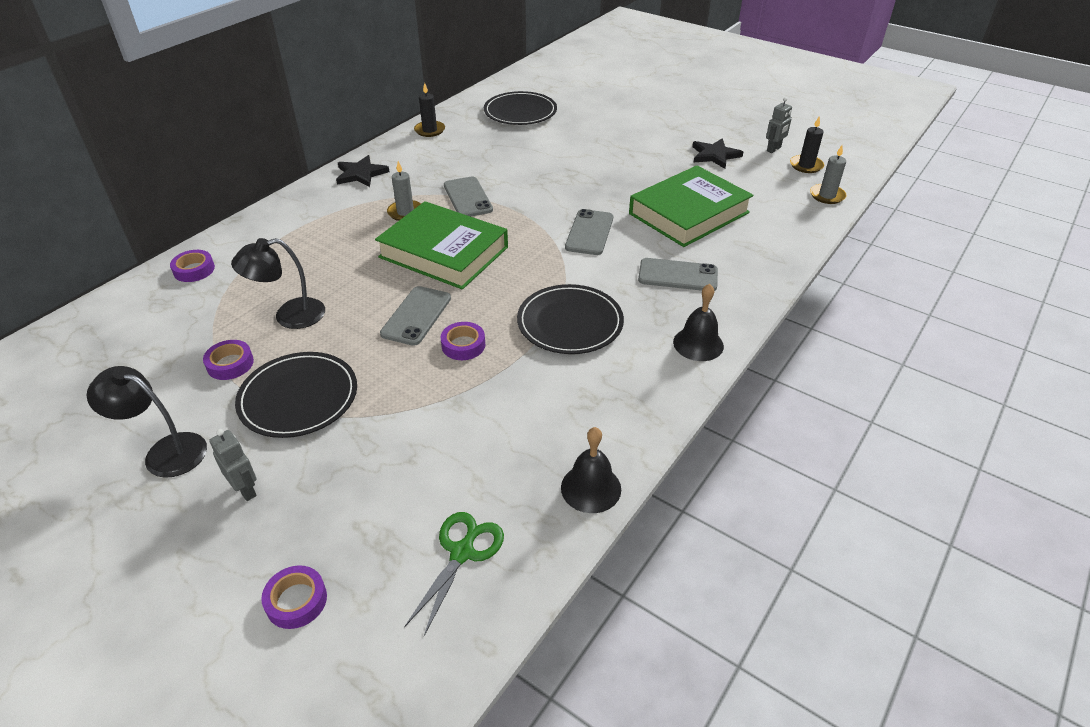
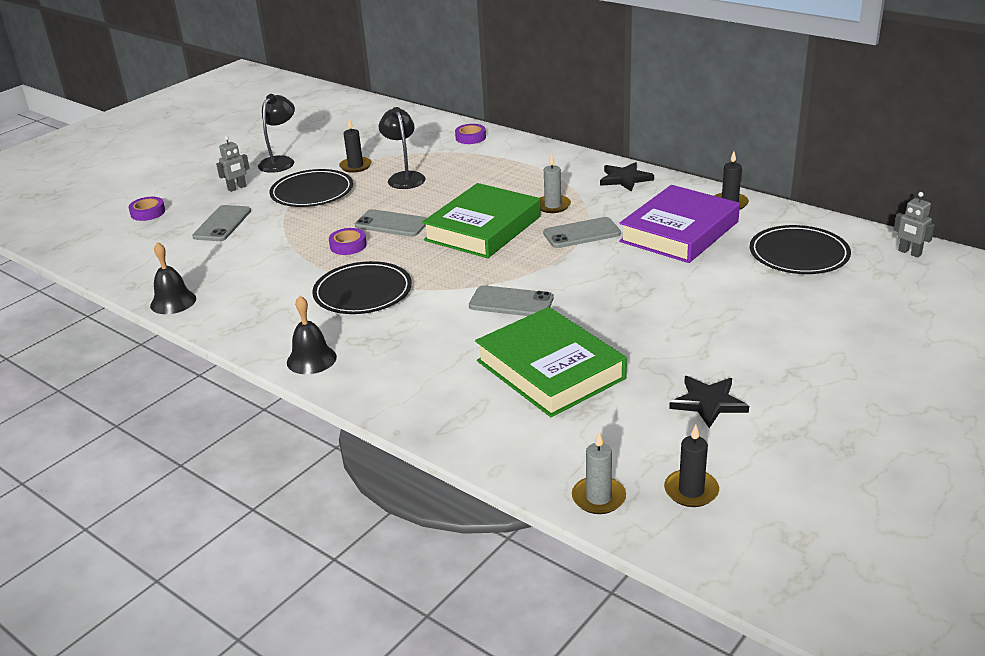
camera: 95 degrees right, 10 degrees down
(230, 364) = (355, 166): purple tape -> black candle
(462, 553) = (148, 257): green scissors -> none
(475, 153) = (679, 232): none -> purple book
(677, 275) = (424, 354): grey phone -> grey phone (222, 224)
(774, 149) = (741, 464): grey robot -> grey robot (909, 253)

